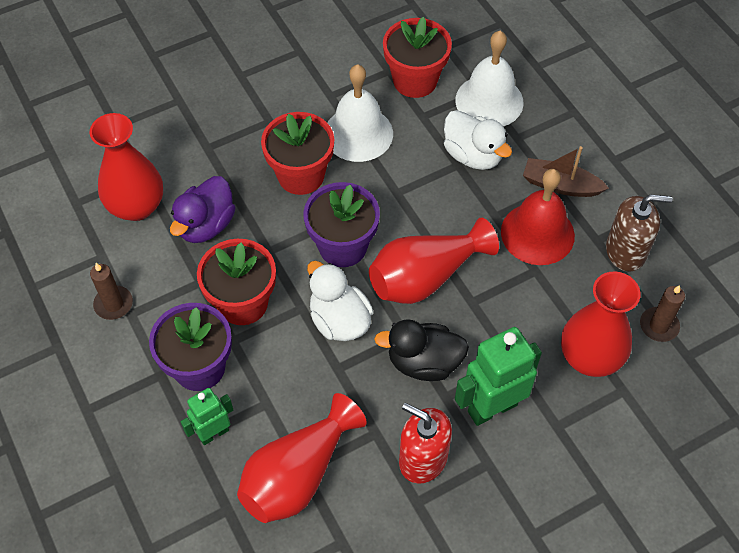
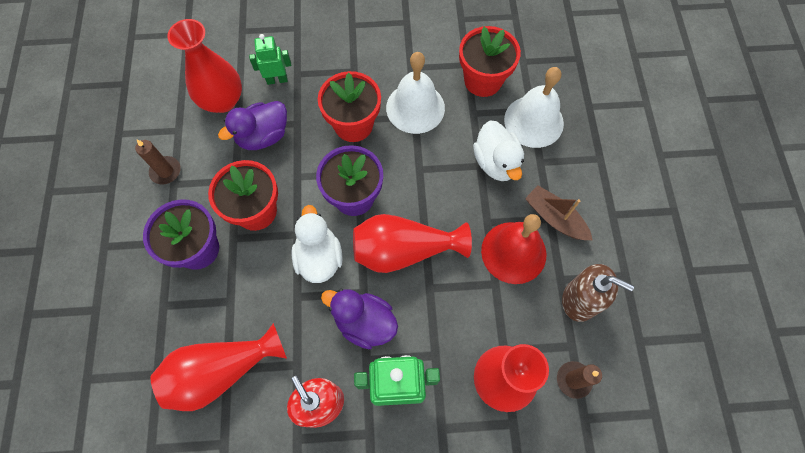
camera: 25 degrees right, 10 degrees up
(213, 433) = (179, 307): green robot -> green robot (277, 80)
(424, 362) = (364, 323): black duck -> purple duck

